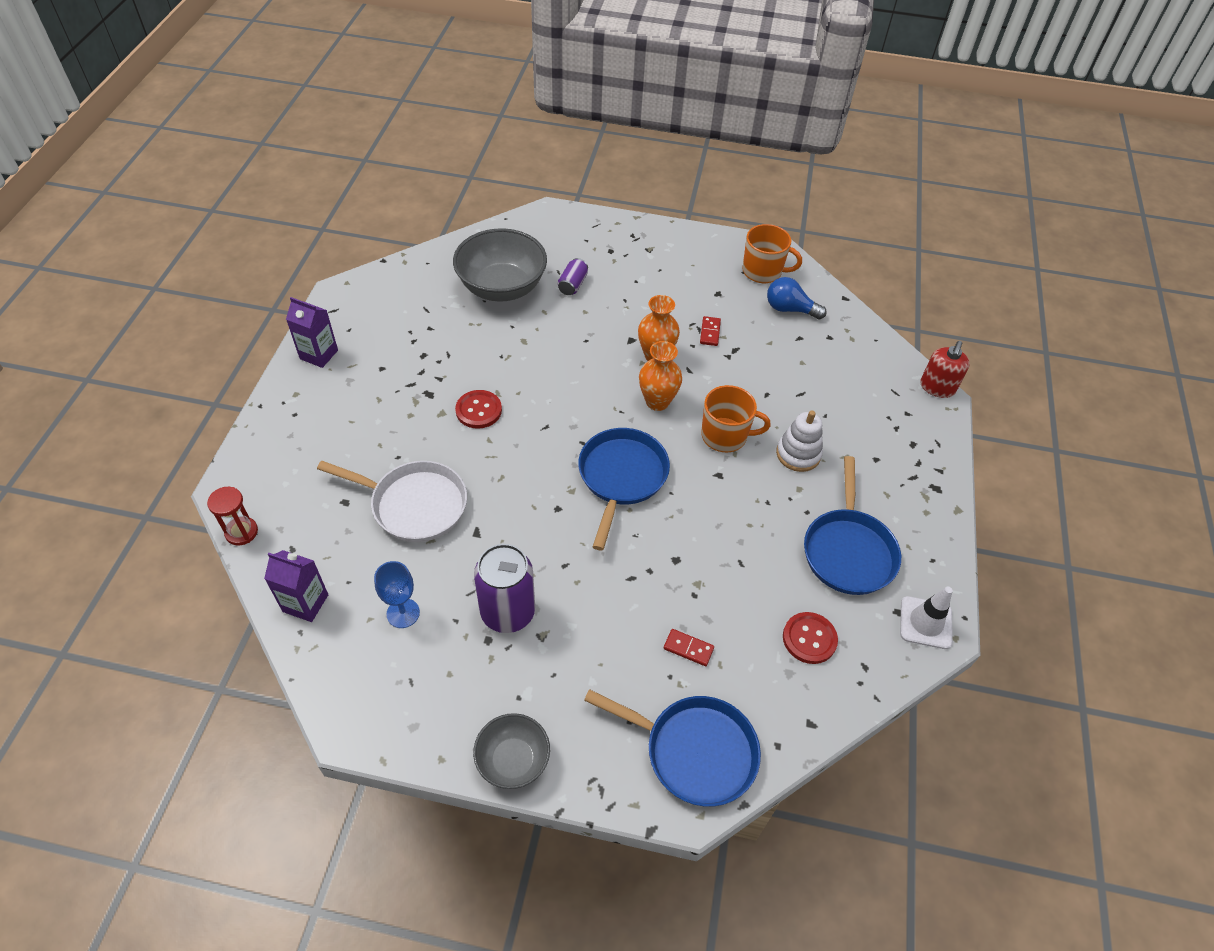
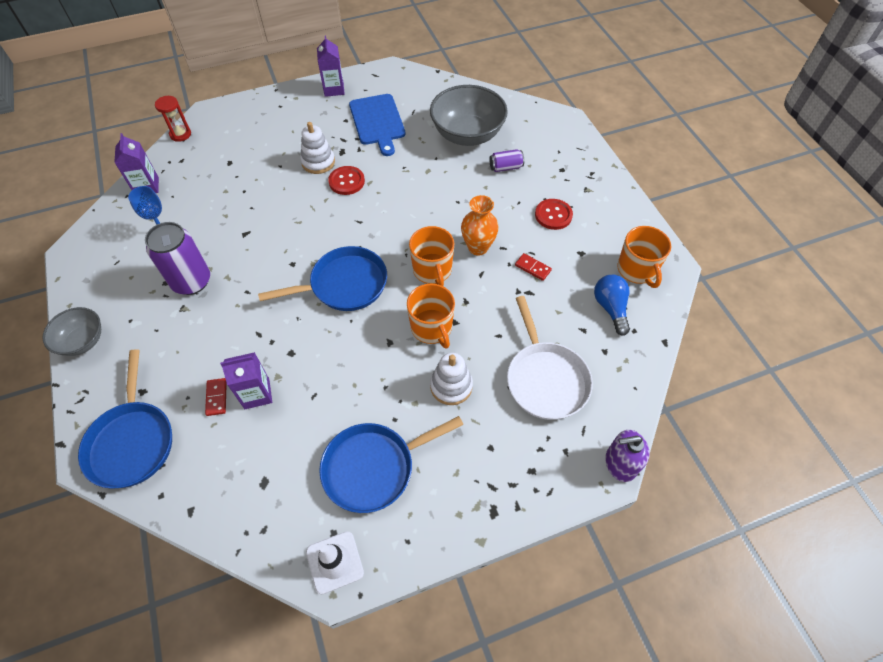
camera: 60 degrees right, 5 degrees up
(412, 344) = (377, 122): none -> blue cutting board
(414, 505) = (247, 193): white pan -> white pan (545, 379)
(425, 421) = (318, 162): none -> white stacking toy
(657, 401) = (432, 270): orange vase -> orange mug
(707, 610) = (257, 394): none -> purple carton
(710, 332) = (533, 268): red domino -> red domino turned 60 degrees clockwise
(809, 639) = (268, 476): red button -> red button (553, 215)
(937, 387) = (620, 464): red soap dispenser -> purple soap dispenser

